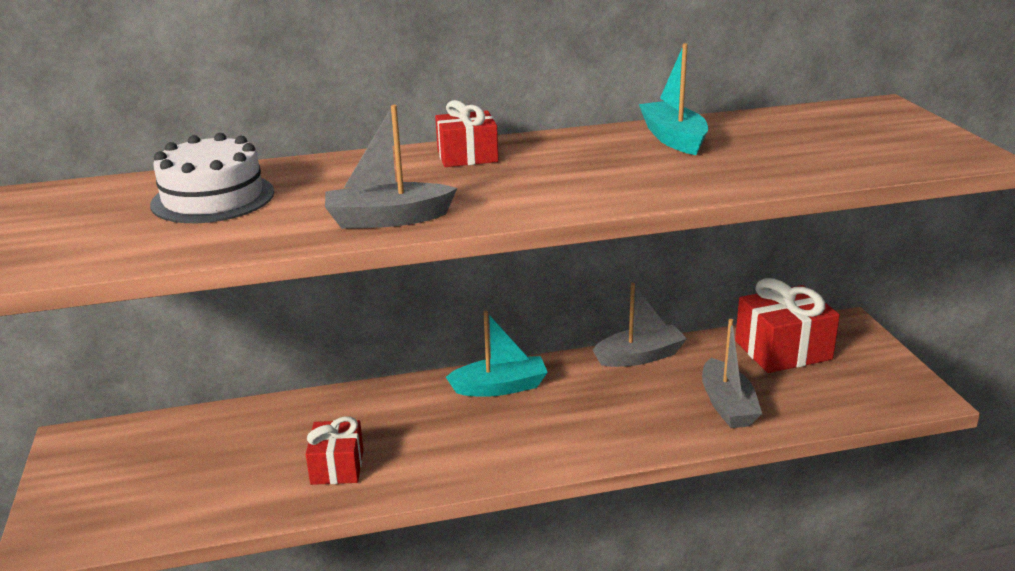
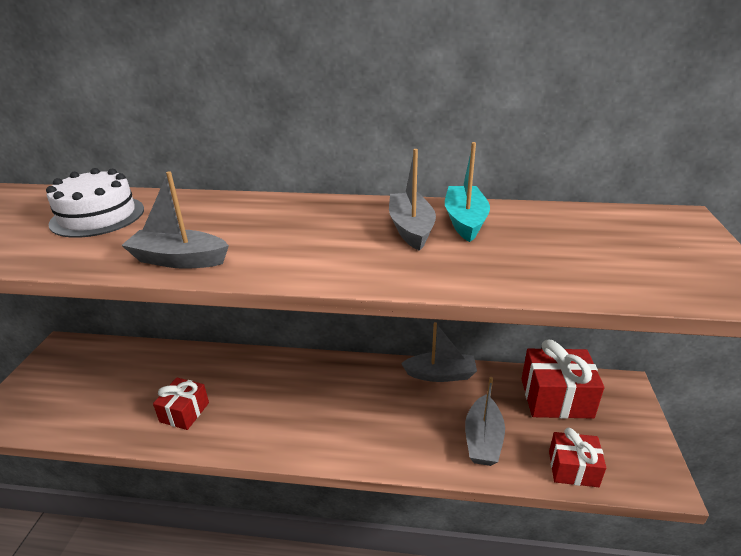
camera: 20 degrees right, 5 degrees up
(467, 156) = (294, 210): red gift -> red gift (573, 468)
(500, 387) = (327, 375): turquoise boat -> none
(623, 153) = (411, 229): none -> grey boat

